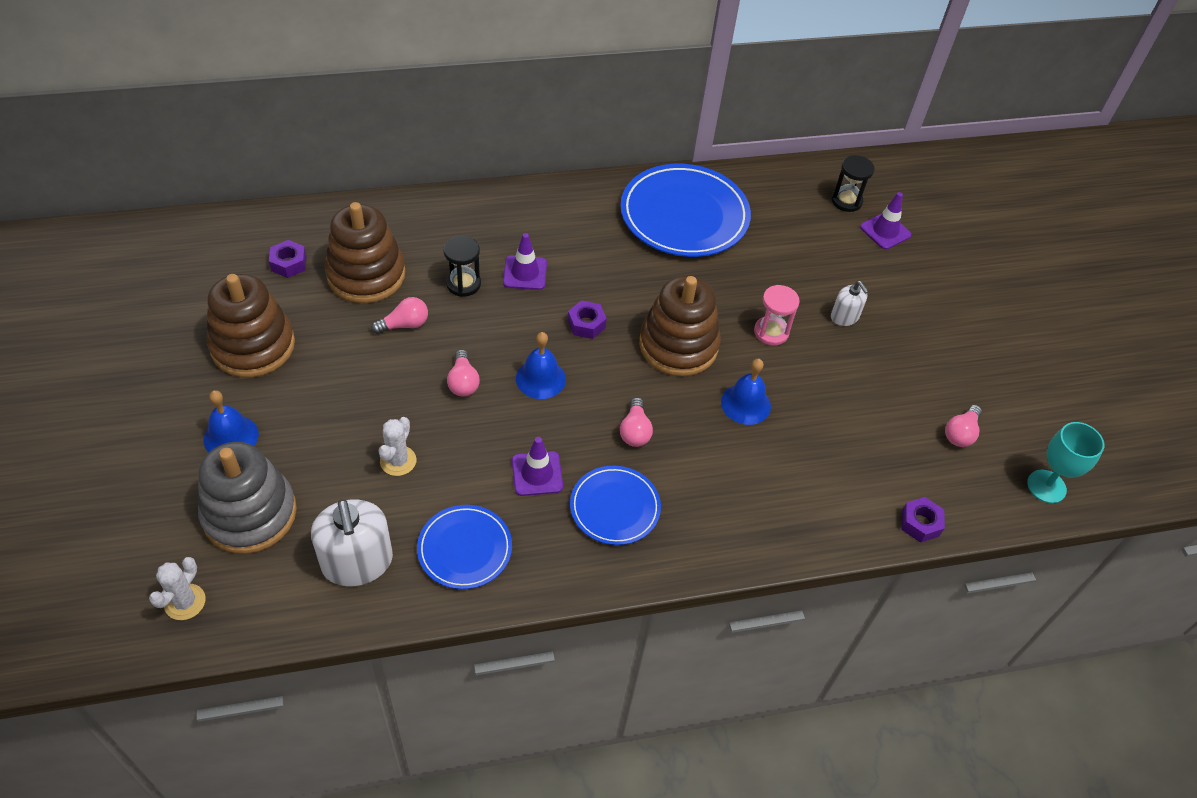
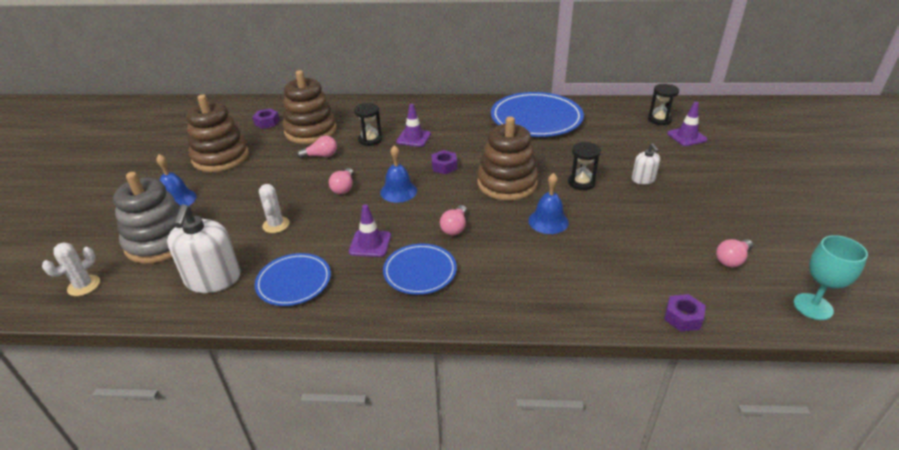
camera: 20 degrees right, 15 degrees down
(398, 461) = (276, 225): white cactus -> white cactus turned 45 degrees counterclockwise
(771, 332) = (581, 182): pink hourglass -> black hourglass

